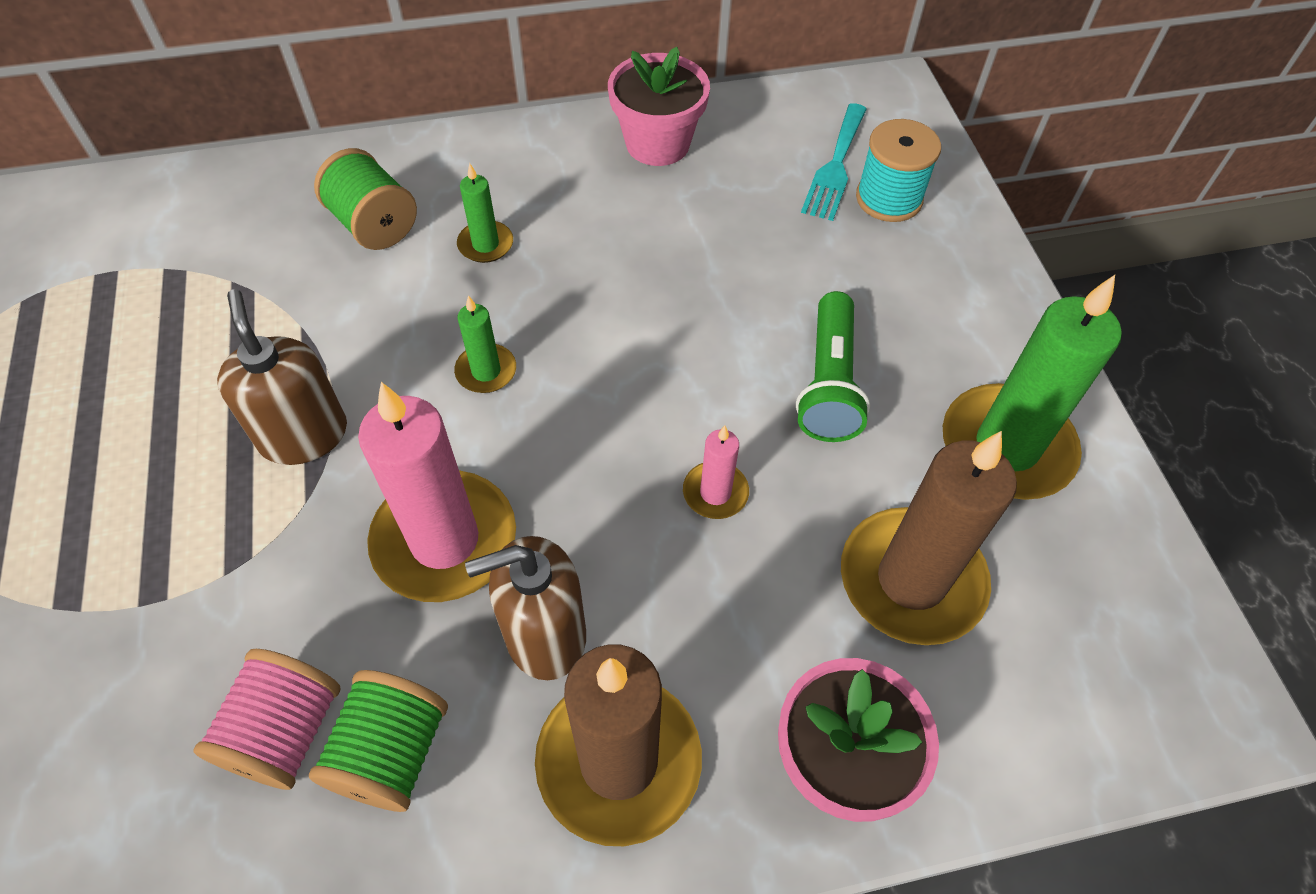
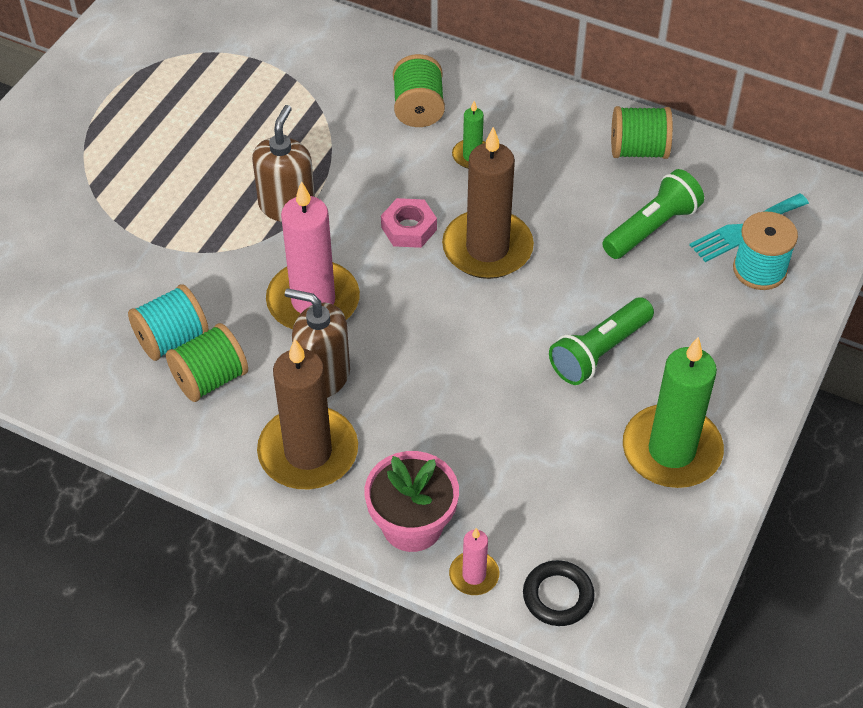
camera: 40 degrees right, 5 degrees down
(285, 732) = (172, 339): pink spool -> turquoise spool
(486, 371) = (409, 228): green candle -> pink nut
(657, 144) = (638, 150): pink flower pot -> green spool
(715, 492) = (474, 366): pink candle -> pink candle (474, 575)
(748, 215) = (651, 227): none -> green flashlight
(911, 579) = (538, 476): brown candle -> brown candle (487, 248)
(1079, 721) = (558, 596): none -> black ring

